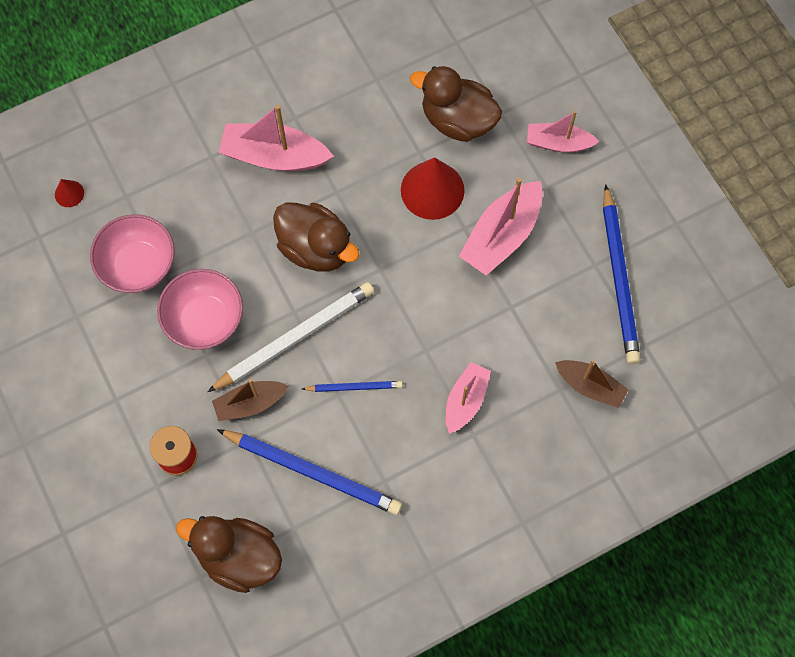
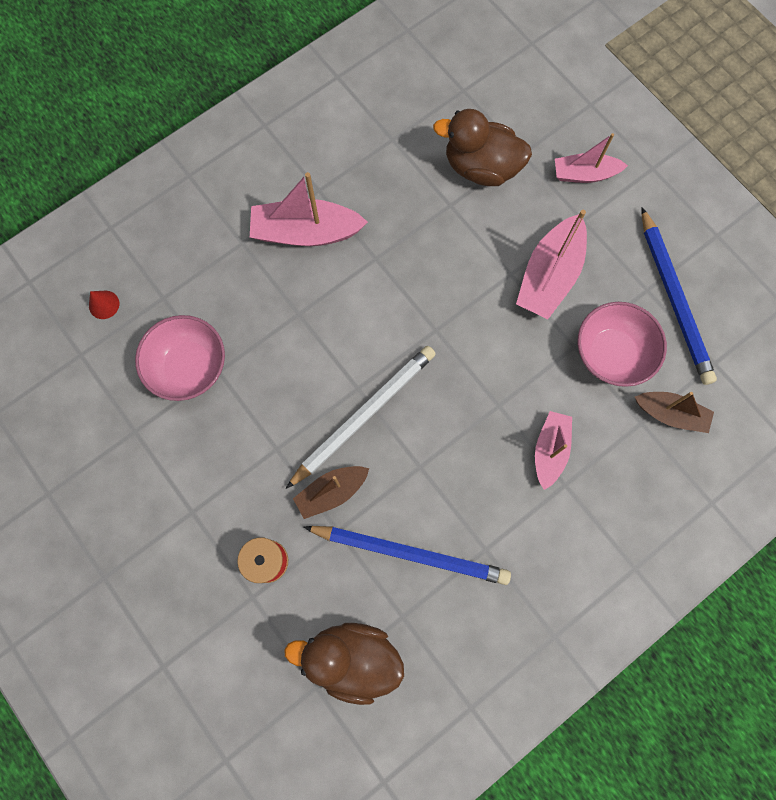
camera: 10 degrees left, 5 degrees up
(205, 319) = (268, 412): pink bowl -> pink bowl (611, 354)
(316, 248) = (366, 319): brown duck -> none
(354, 387) = (434, 456): blue pencil -> none
(432, 190) = (471, 241): red cone -> none

